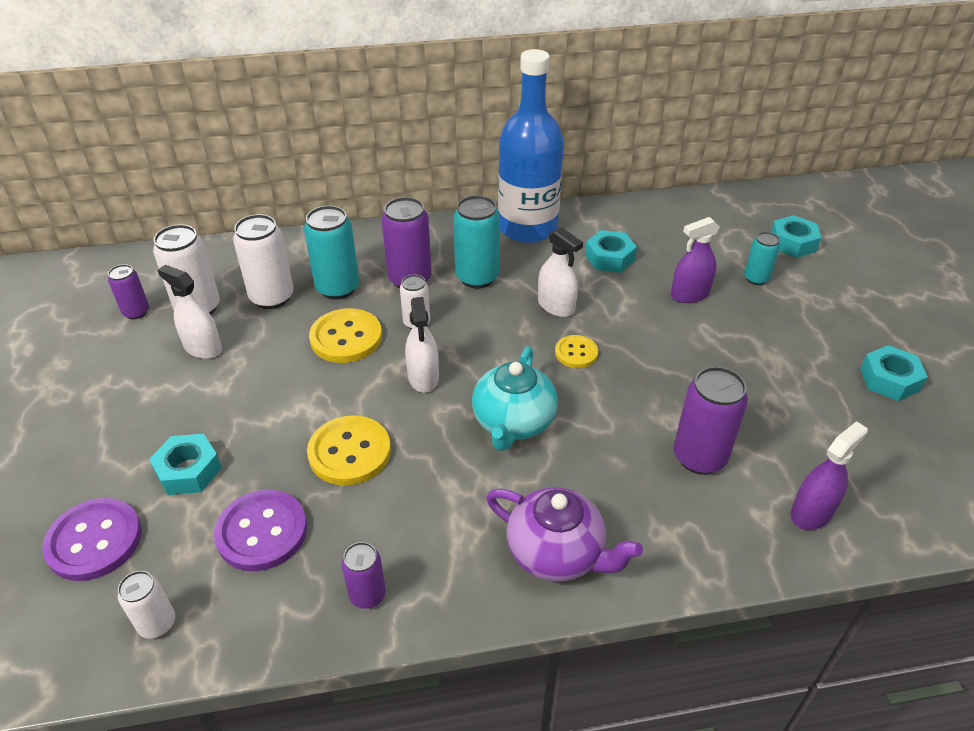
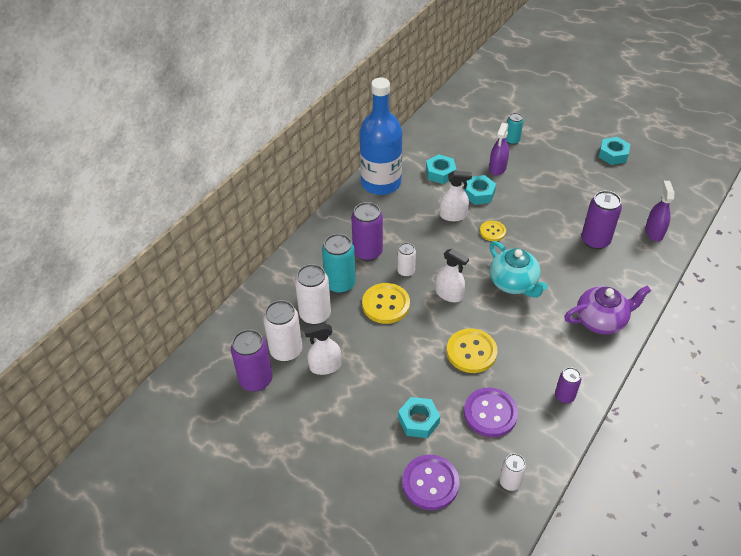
camera: 45 degrees left, 5 degrees up
(136, 312) = (256, 380): purple can -> purple can, size x1.70
(477, 277) = (397, 227): turquoise can -> none
(792, 243) = (503, 111): turquoise nut -> turquoise nut (479, 194)

